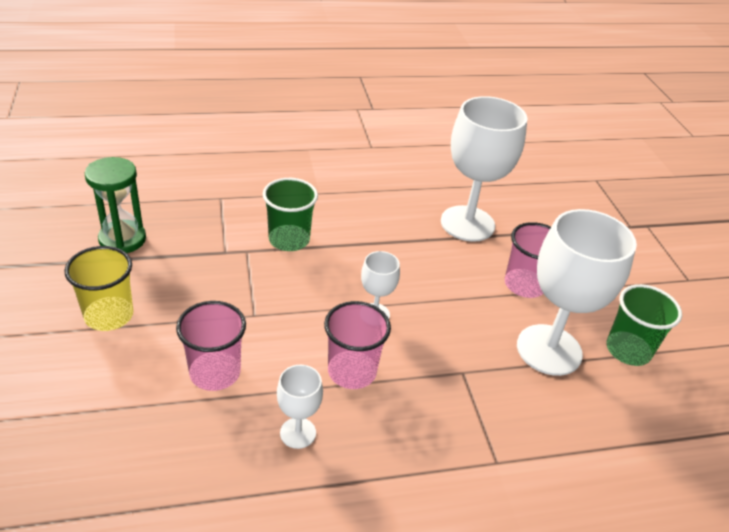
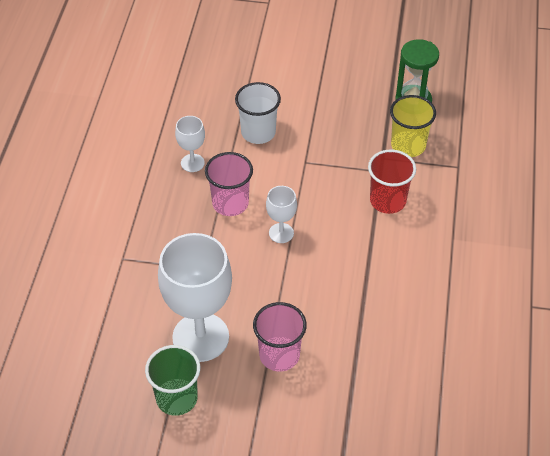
camera: 115 degrees right, 10 degrees up
(109, 315) = (330, 88): yellow cup -> yellow cup (408, 145)
(215, 373) = (258, 132): pink cup -> white cup
(289, 240) = (388, 201): green cup -> red cup
(467, 223) = (378, 345): white goblet -> none

